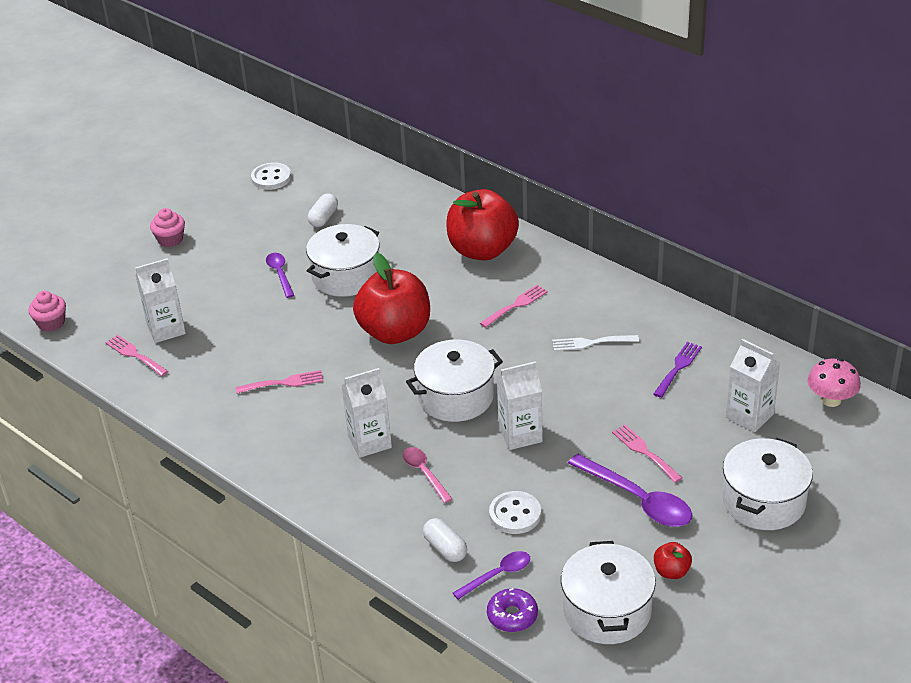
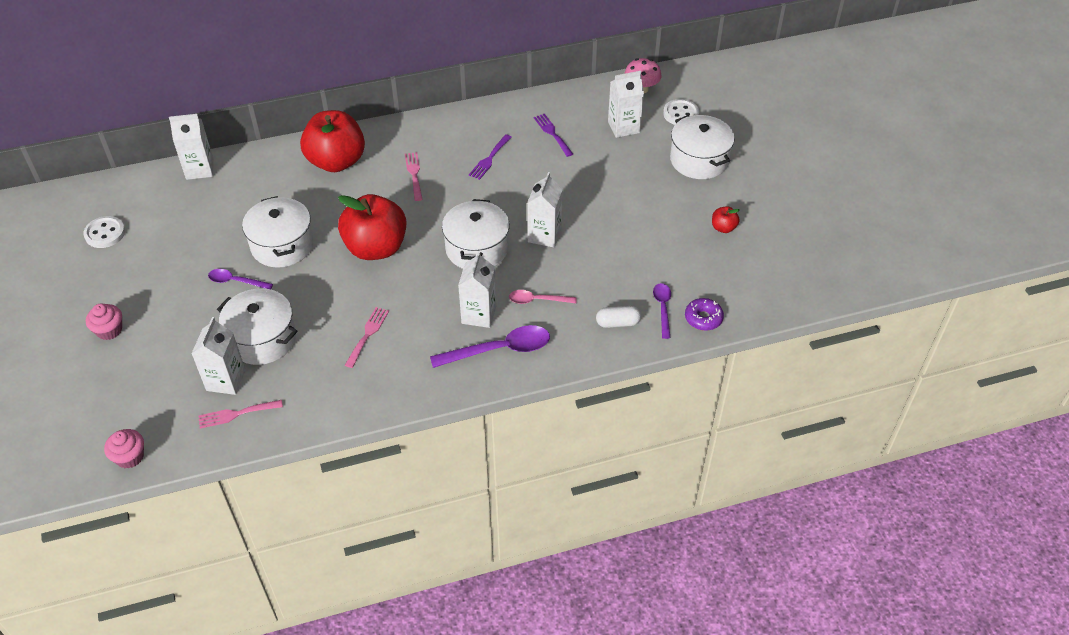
camera: 60 degrees left, 10 degrees up
(323, 218) = (196, 226): white capsule -> none
(392, 182) = (200, 169): none -> white carton
(515, 514) = (616, 274): white button -> white button (681, 114)
(591, 343) = (489, 159): white fork -> purple fork
(607, 610) = (732, 272): white pot -> white pot (262, 339)
(637, 500) = (652, 211): purple spoon -> purple spoon (499, 350)
(644, 452) = (613, 187): pink fork -> none

